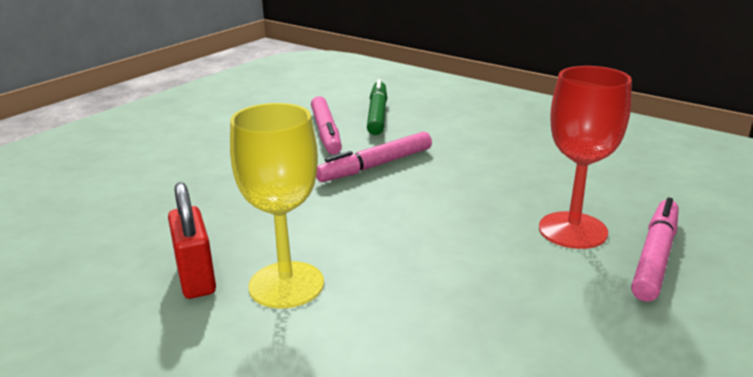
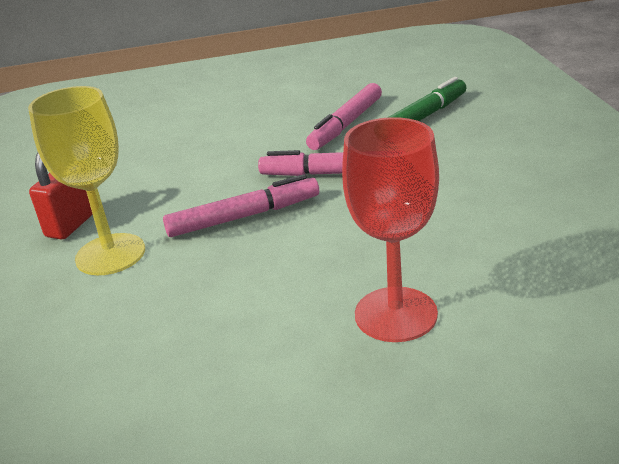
camera: 45 degrees right, 5 degrees up
(654, 257) = (426, 383): pink marker -> pink marker (243, 217)

